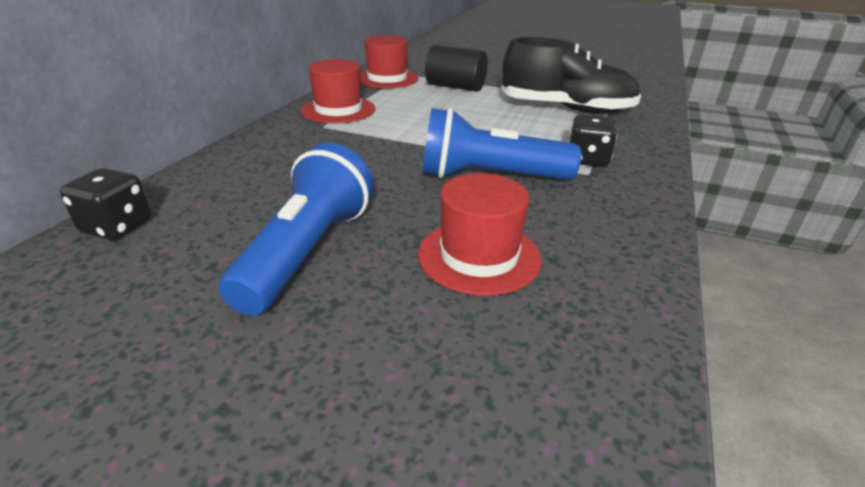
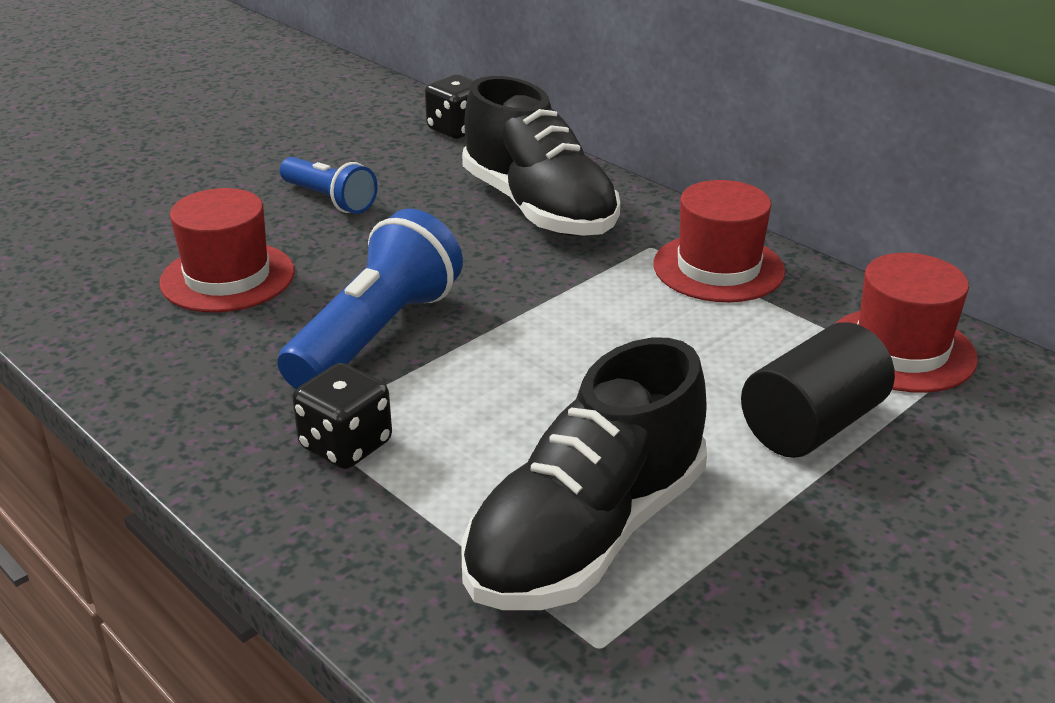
camera: 115 degrees right, 0 degrees up
(285, 162) = (539, 208): none -> black shoe
(307, 252) = (329, 200): blue flashlight -> blue flashlight, size x0.60

